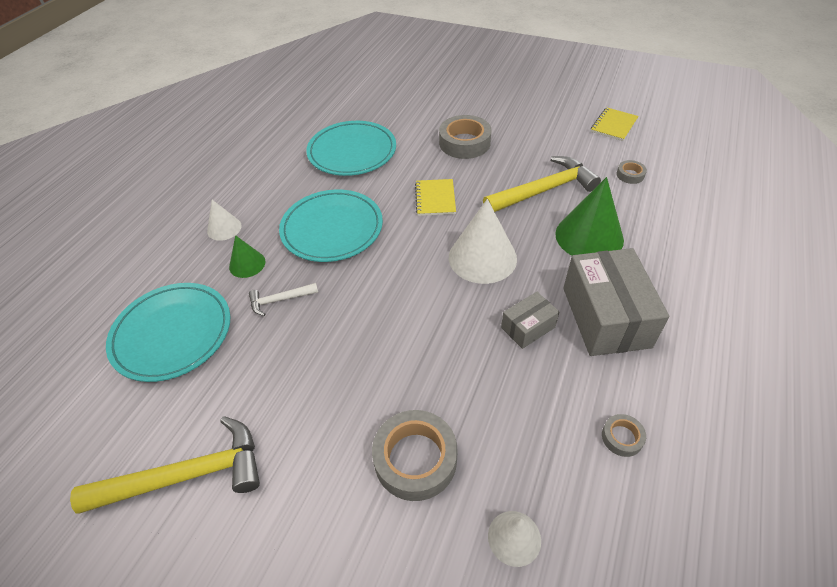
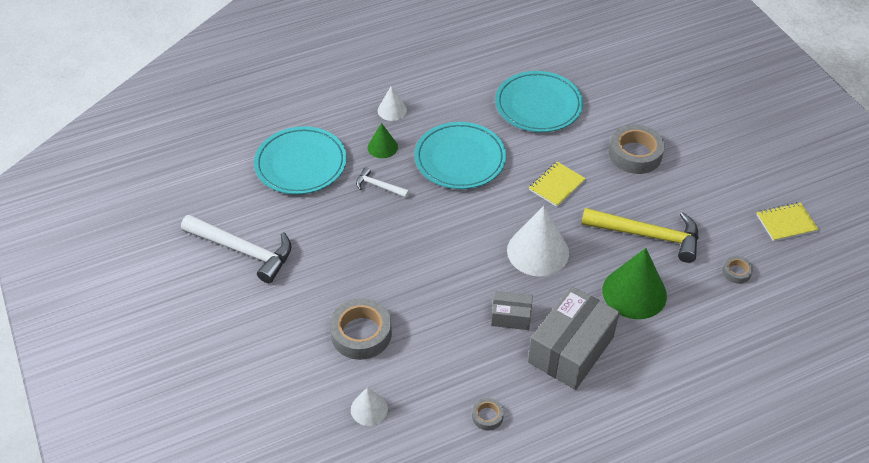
camera: 40 degrees right, 0 degrees up
(186, 475) = (243, 250): yellow hammer -> white hammer

